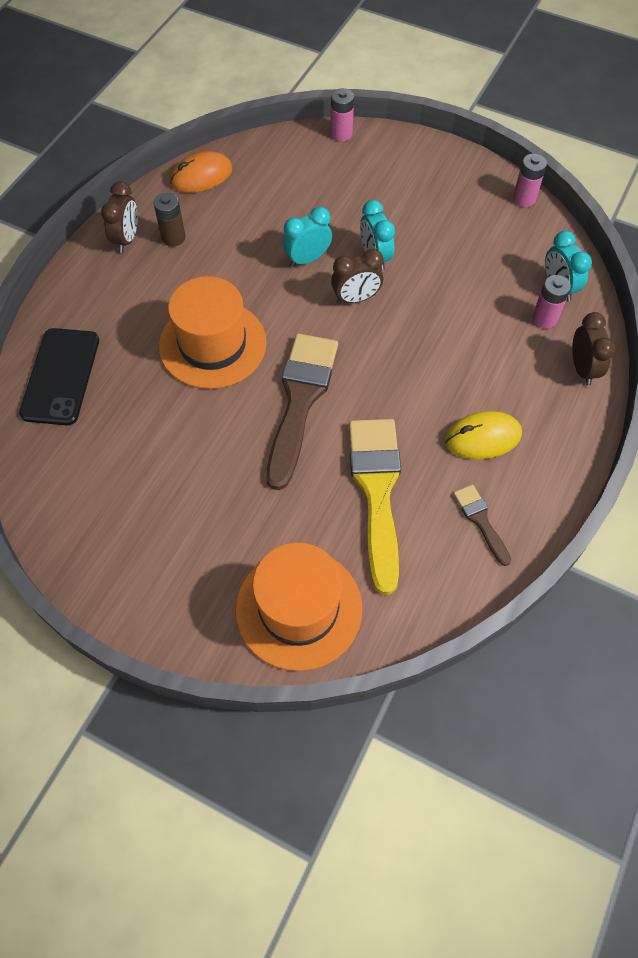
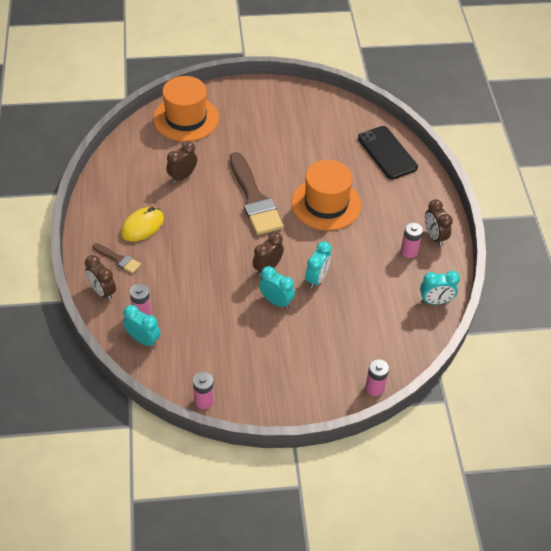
camera: 145 degrees right, 10 degrees down
(173, 238) = (409, 251): brown battery -> pink battery
(201, 176) = (435, 301): orange mouse -> turquoise clock
(377, 491) = (182, 177): yellow brush -> brown clock
(480, 521) = (121, 187): brown brush -> brown brush (118, 259)

